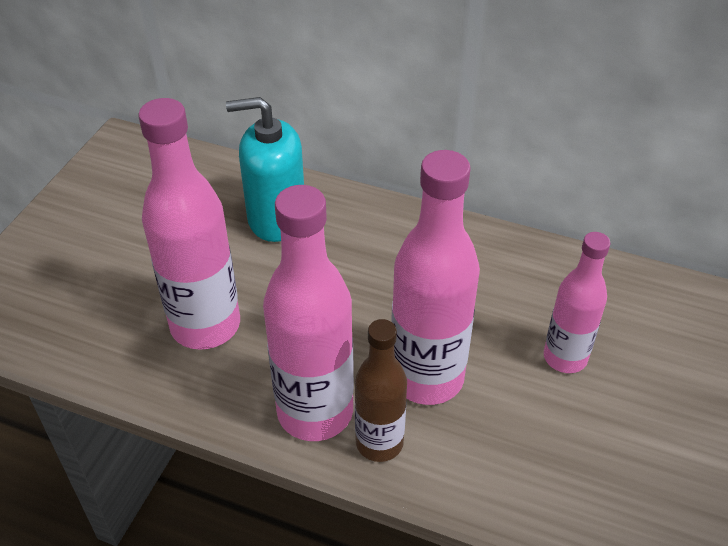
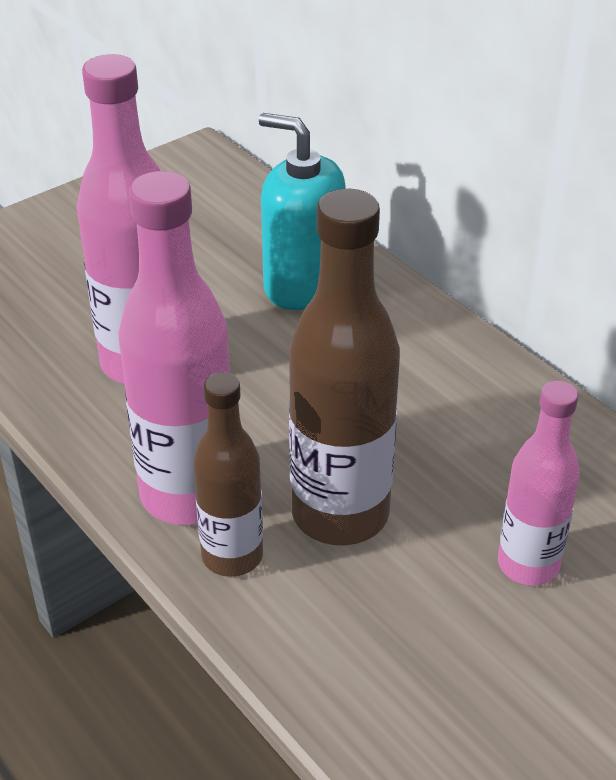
camera: 30 degrees right, 5 degrees down
(427, 378) = (340, 514): pink bottle -> brown bottle

